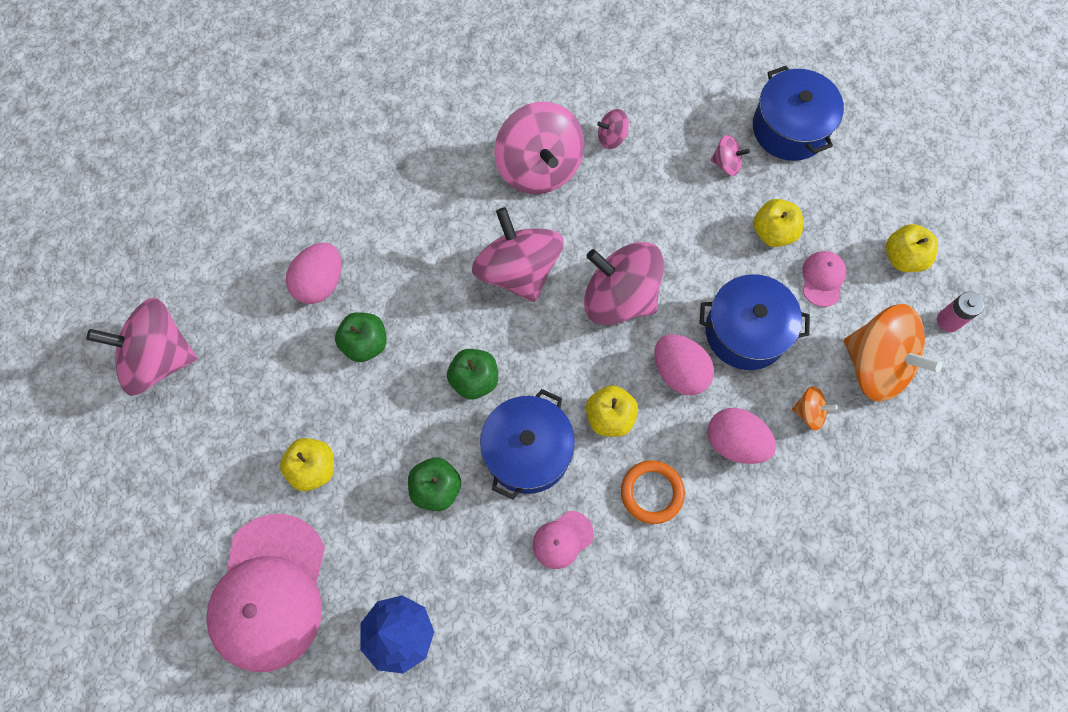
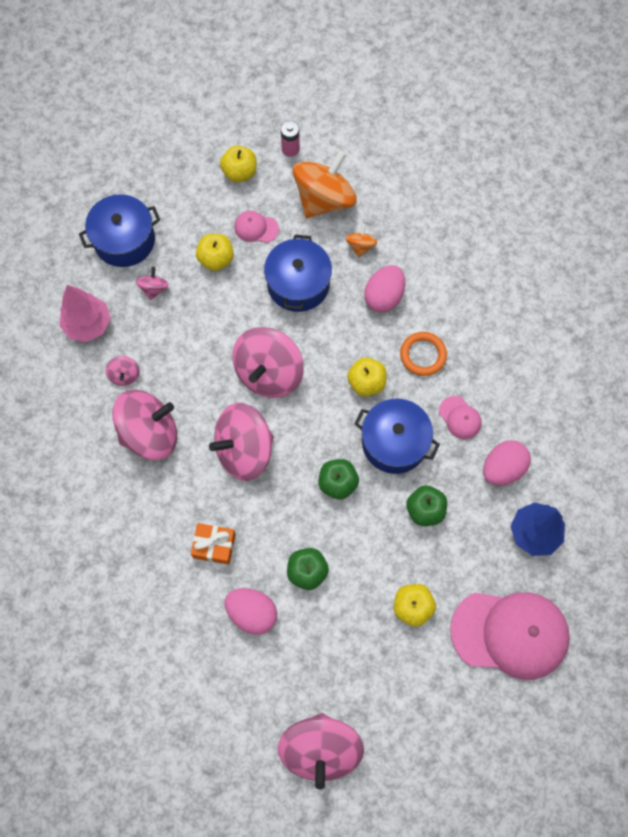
camera: 90 degrees left, 0 degrees up
(401, 240) = (214, 546): none -> orange gift
(674, 96) = (88, 325): none -> pink tree
(679, 372) = (330, 332): pink egg -> pink egg (503, 468)

